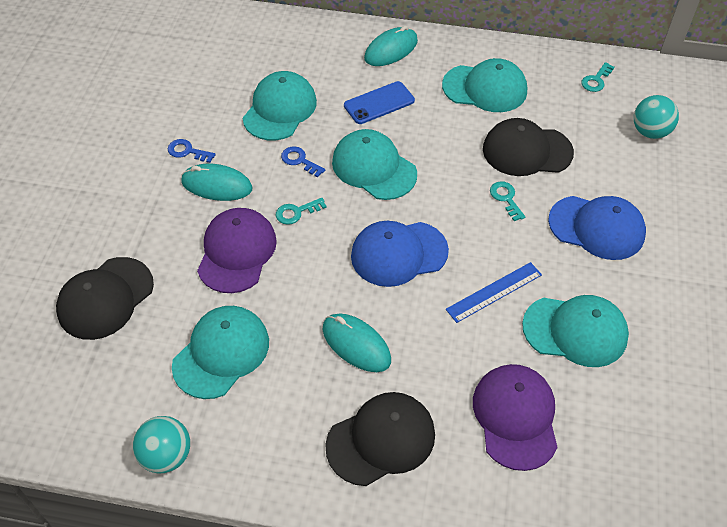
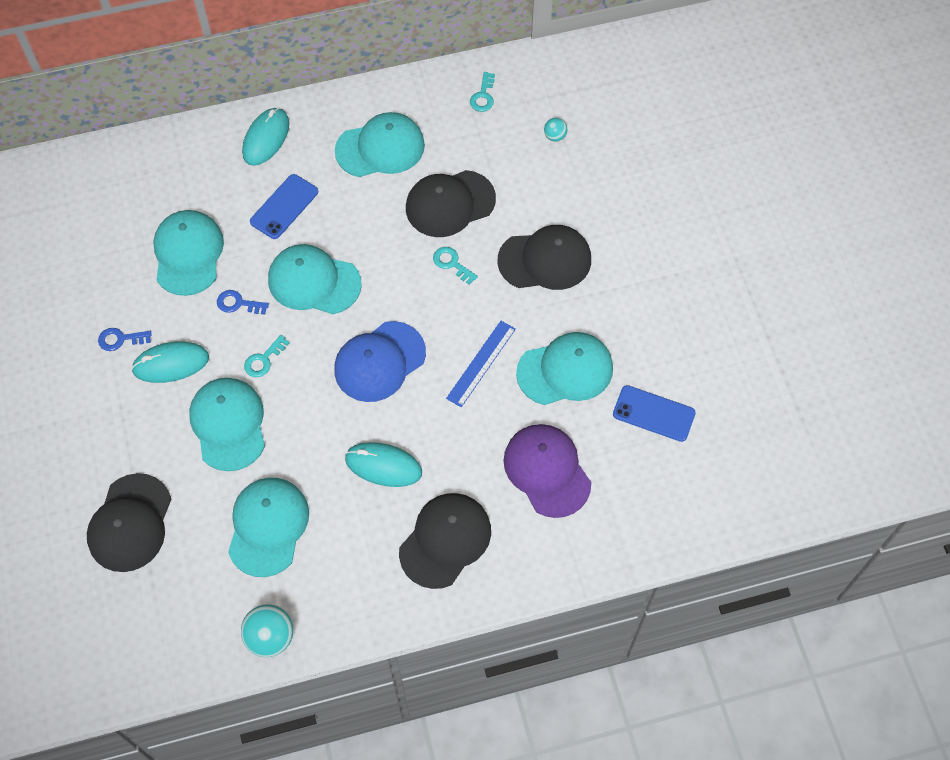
camera: 25 degrees left, 10 degrees up
(236, 252) = (228, 424): purple cap -> turquoise cap
(597, 227) = (545, 260): blue cap -> black cap
(650, 132) = (555, 136): turquoise ball -> turquoise ball, size x0.54
(652, 408) = (653, 413): none -> blue phone

